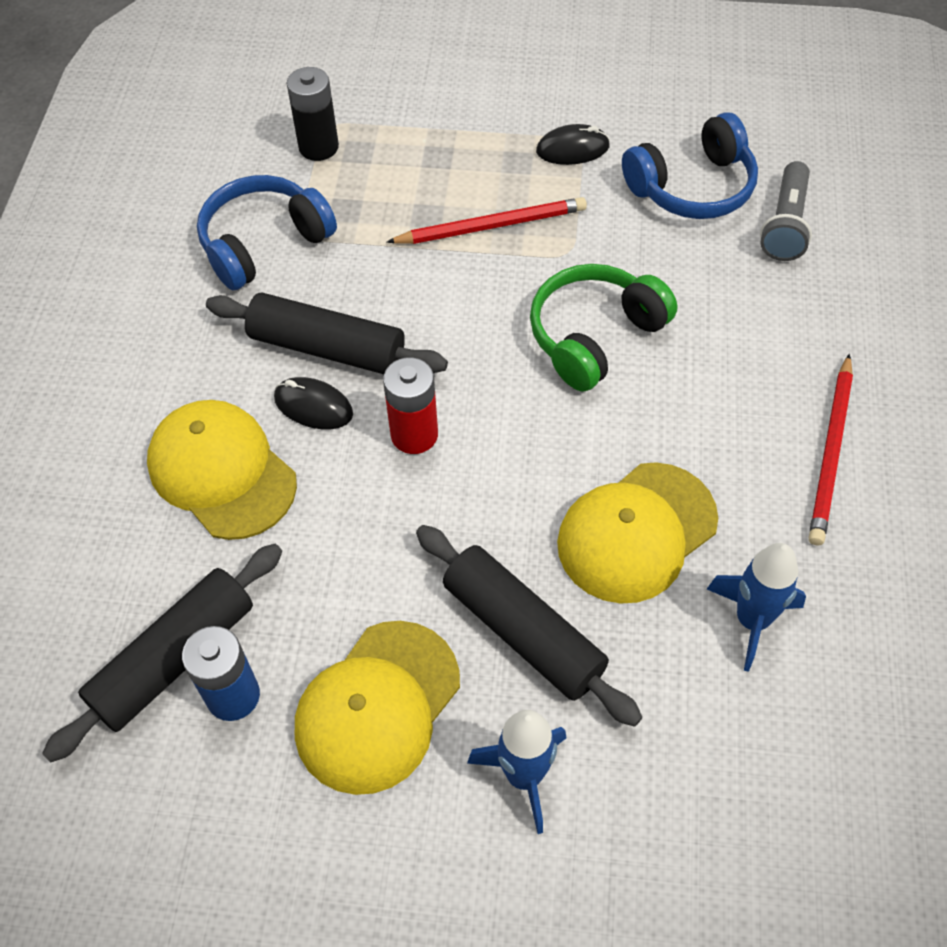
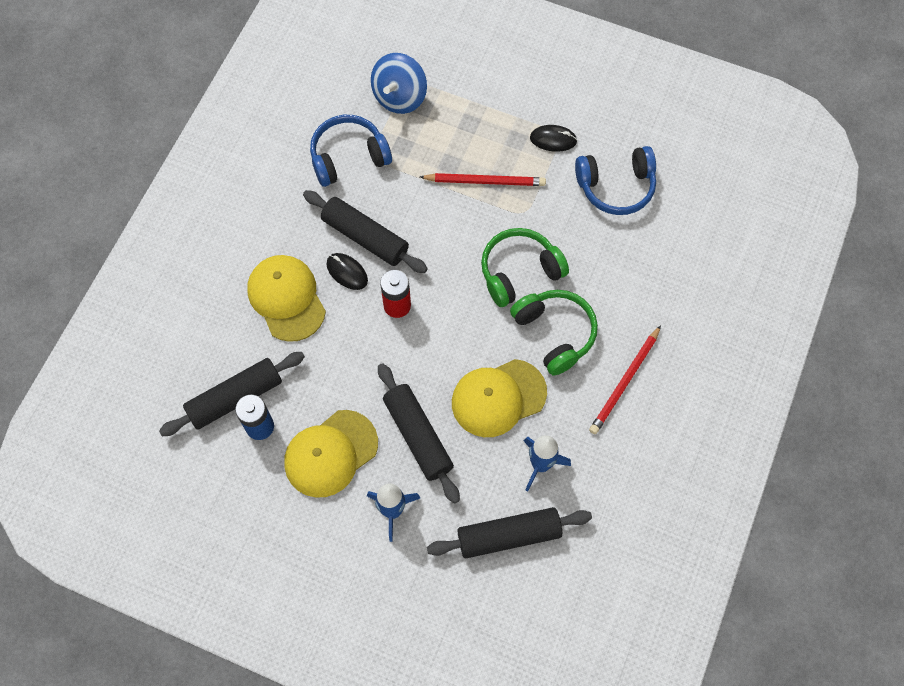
camera: 15 degrees right, 10 degrees up
(318, 147) = (400, 97): black battery -> blue spinning top
(688, 410) = (555, 333): none -> green headphones
(748, 758) = (509, 536): none -> black rolling pin
(786, 225) = (662, 229): grey flashlight -> none

